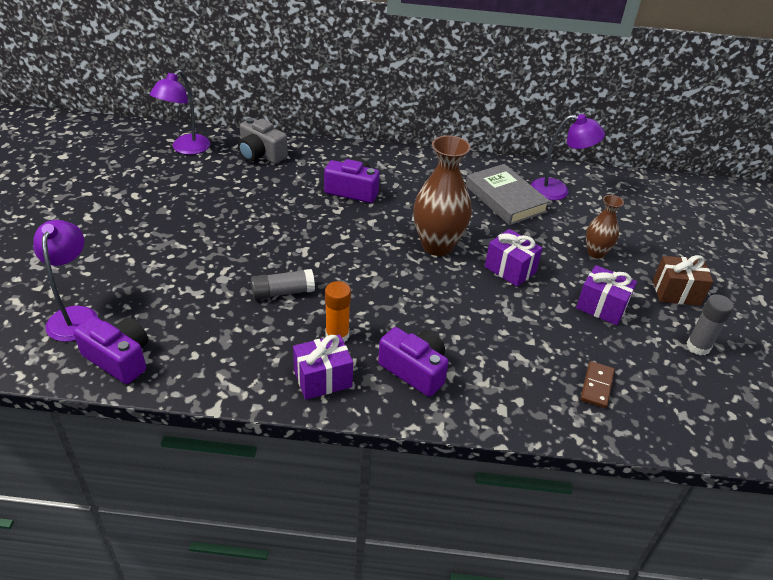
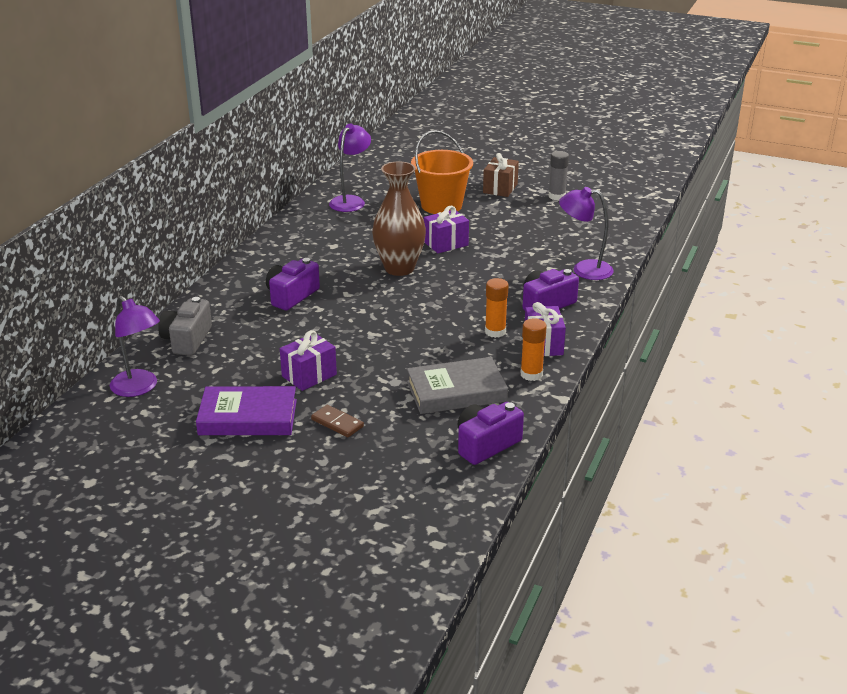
camera: 70 degrees left, 10 degrees down
(75, 316) = (414, 470): purple lamp -> purple lamp (584, 269)
(152, 206) = (248, 417): none -> purple book
(257, 377) = (531, 374): none -> orange glue stick
(261, 154) = (187, 340): grey camera -> grey camera turned 135 degrees clockwise
(283, 292) = (429, 351): grey glue stick -> none
(505, 199) = (349, 225): grey book -> grey book (456, 391)
(596, 252) = (441, 205): brown vase -> orange bucket
(596, 386) = (582, 239): brown domino -> brown domino (337, 423)
(601, 307) = (504, 218): purple gift -> purple gift (309, 375)

